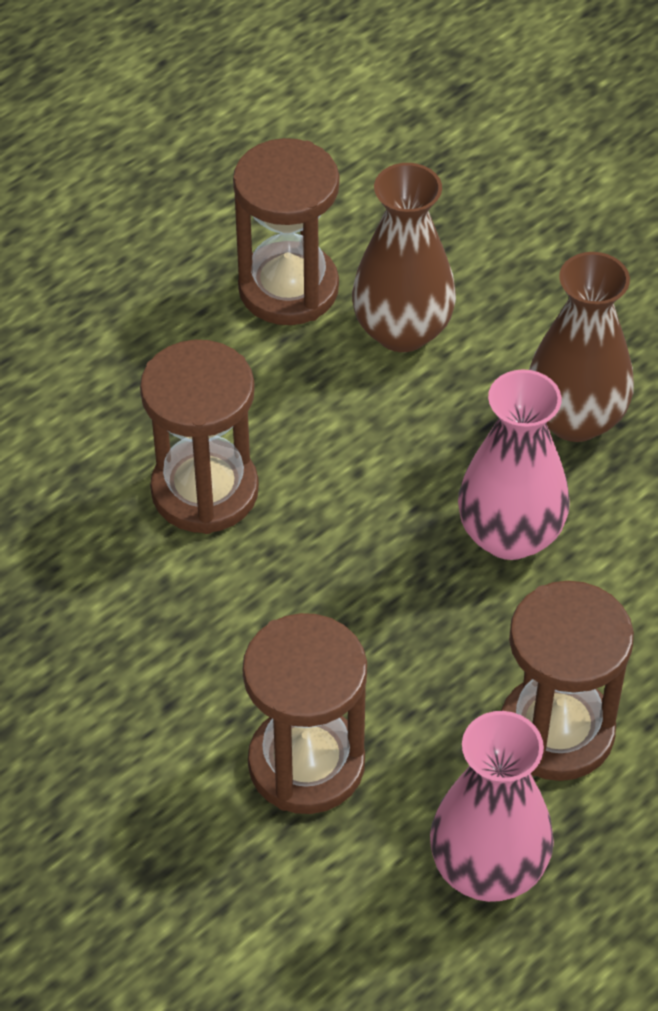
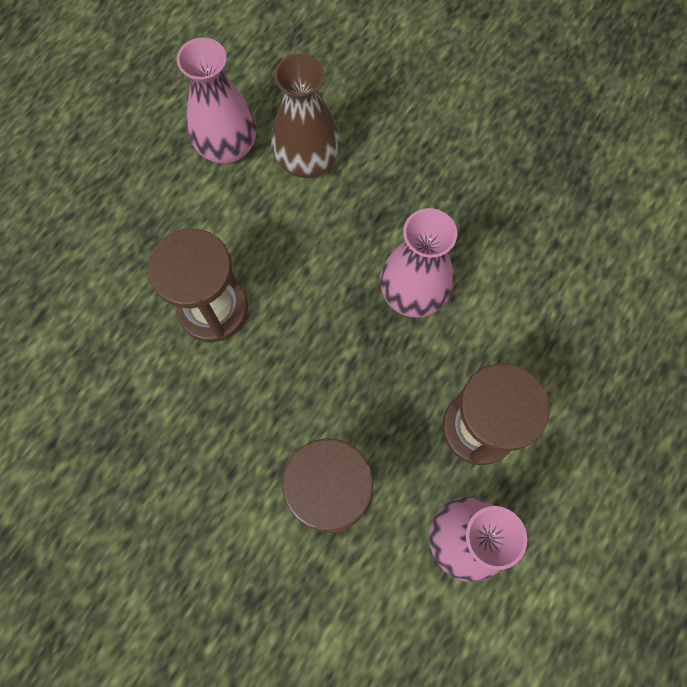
camera: 15 degrees left, 20 degrees up
(288, 288) = (227, 147): brown hourglass -> pink vase
(575, 419) = (430, 200): brown vase -> none

